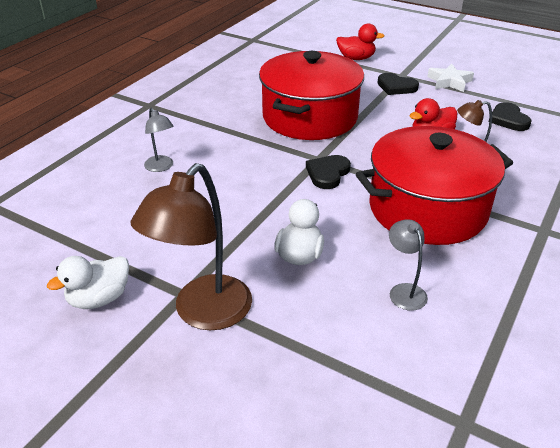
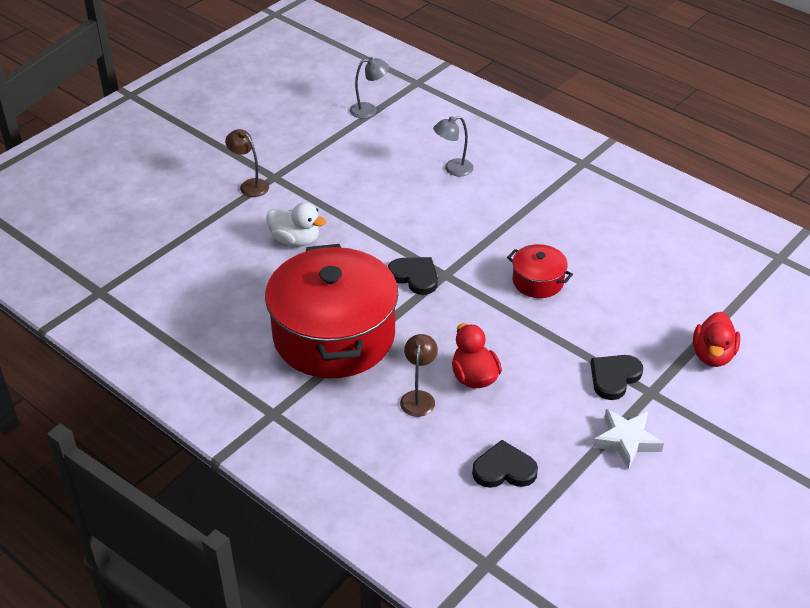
camera: 100 degrees right, 5 degrees up
(99, 298) = (284, 139): white duck -> none
(203, 313) = (250, 185): brown lamp -> brown lamp, size x0.50
(310, 117) = (538, 281): red pot -> red pot, size x0.44
(404, 291) = (230, 292): grey lamp -> grey lamp (369, 110)

